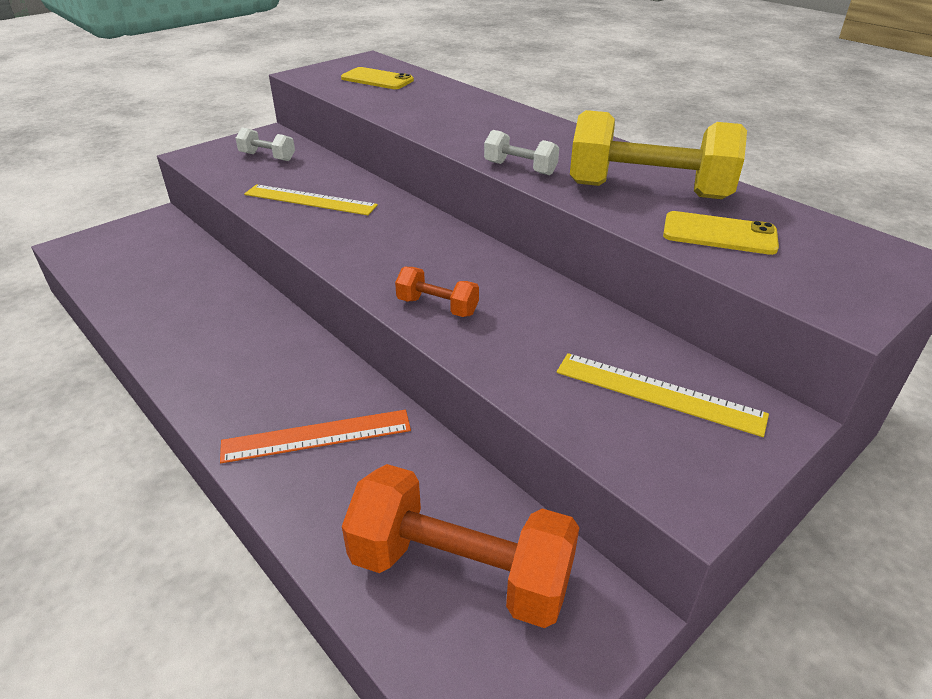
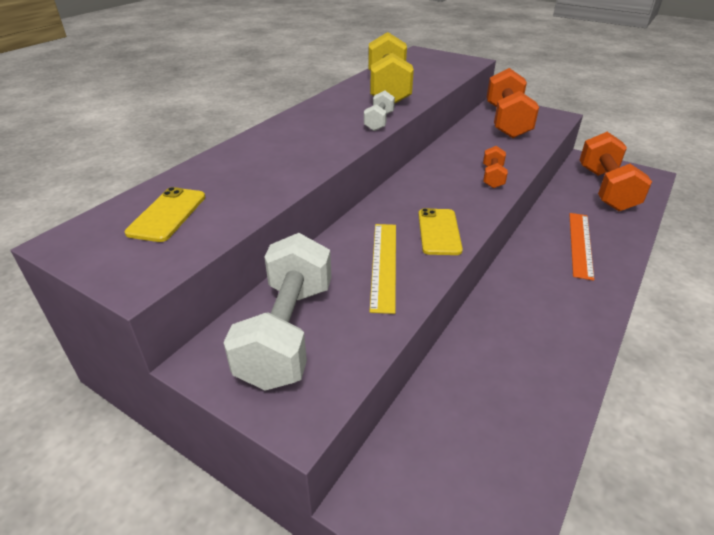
camera: 105 degrees left, 0 degrees up
(267, 157) = (287, 332): white dumbbell -> white dumbbell, size x2.09
(317, 436) = (580, 244): orange ruler -> orange ruler turned 45 degrees clockwise
(658, 393) = (507, 121): yellow ruler -> orange dumbbell
(719, 234) = (426, 77): yellow phone -> yellow phone (439, 232)

